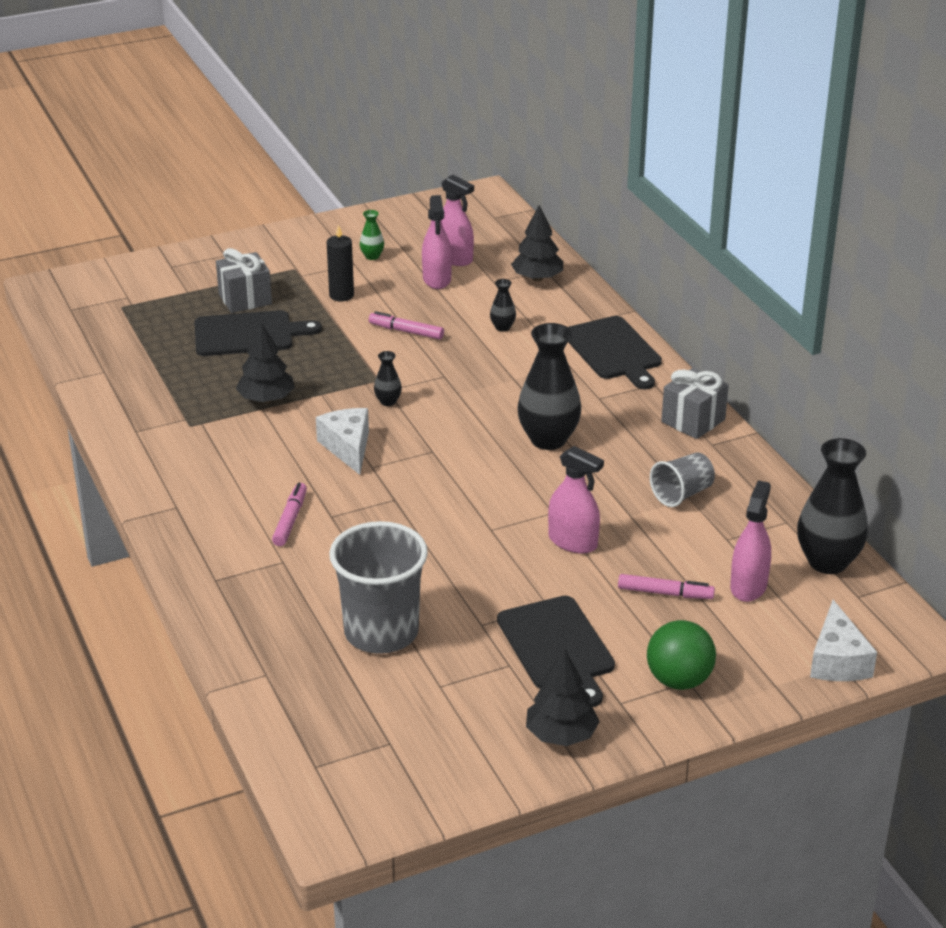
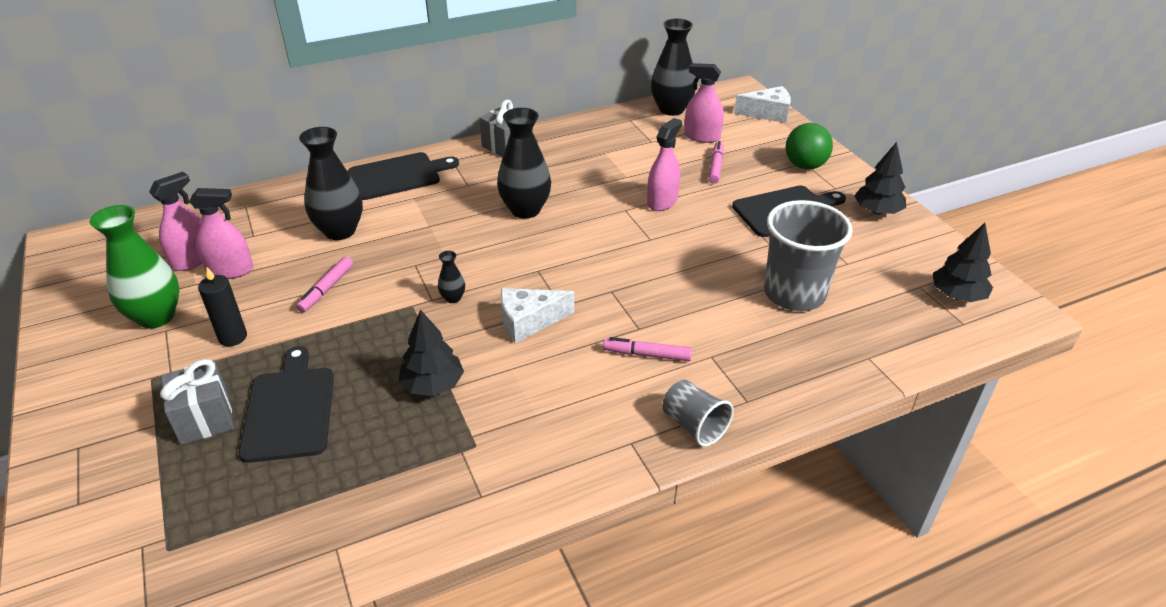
camera: 90 degrees left, 5 degrees up
(372, 256) = (156, 317): green vase -> green vase, size x2.22
(502, 327) = (340, 231): black vase -> black vase, size x2.22
(537, 278) = (258, 211): black tree -> black tree (957, 295)
(682, 494) = (600, 155): grey cup -> grey cup (694, 425)

